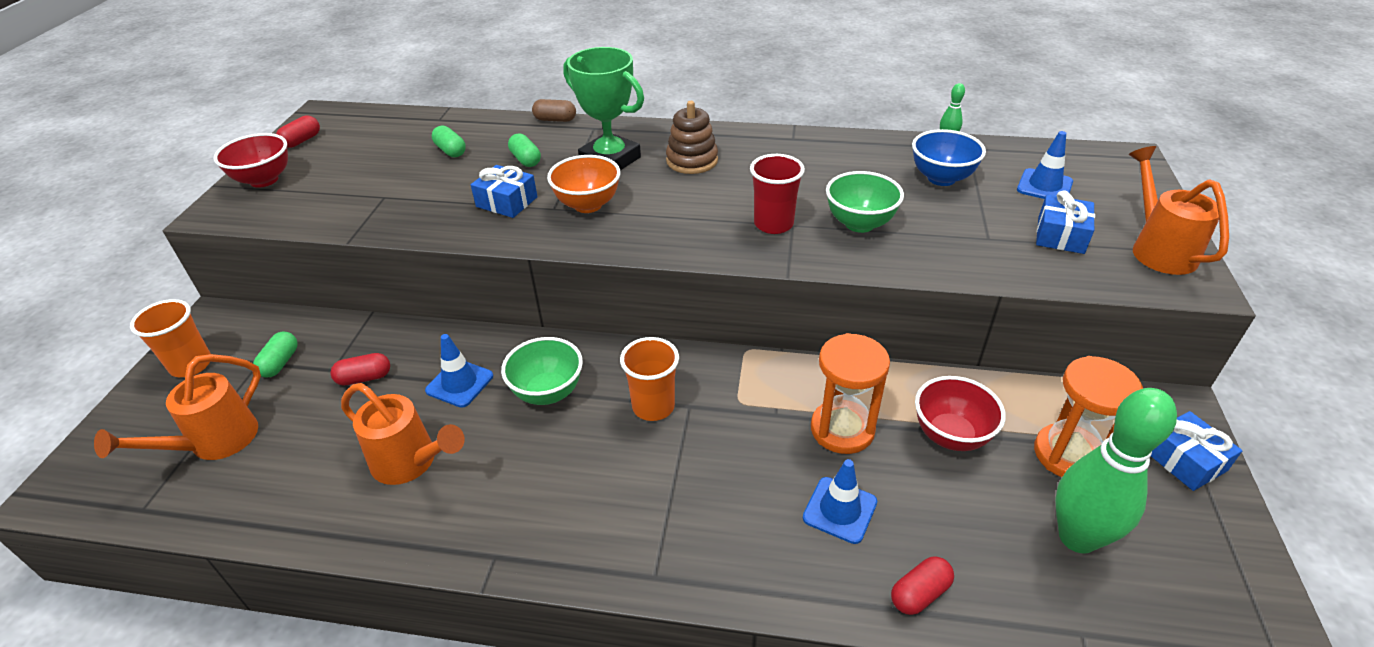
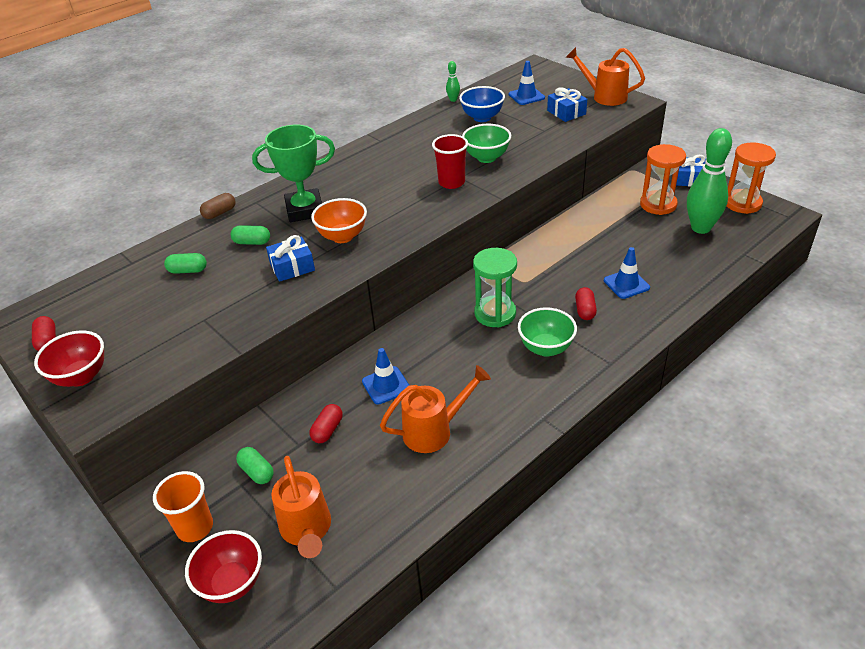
camera: 50 degrees left, 0 degrees up
(548, 392) = (438, 350): green bowl -> green bowl (546, 348)
(653, 406) = (495, 313): orange cup -> green hourglass
(692, 160) = (351, 182): brown stacking toy -> none
(842, 429) = (579, 258): orange hourglass -> orange hourglass (742, 203)
(919, 593) = (691, 285): red capsule -> red capsule (585, 310)
(950, 435) = (616, 229): red bowl -> red bowl (232, 583)

